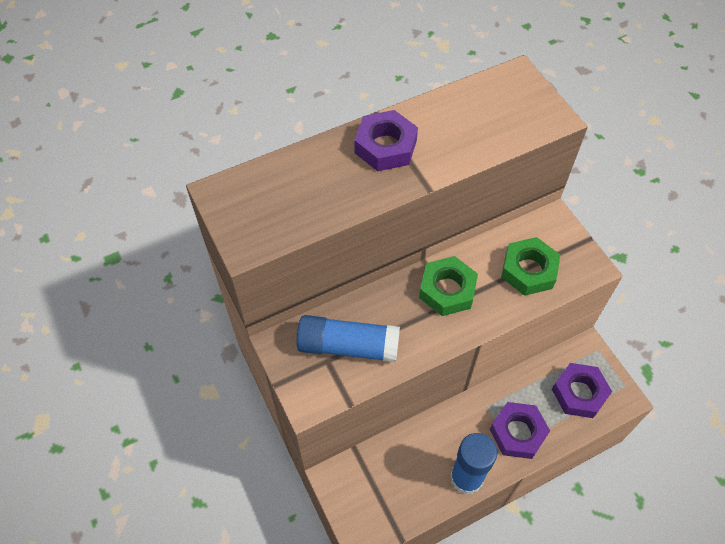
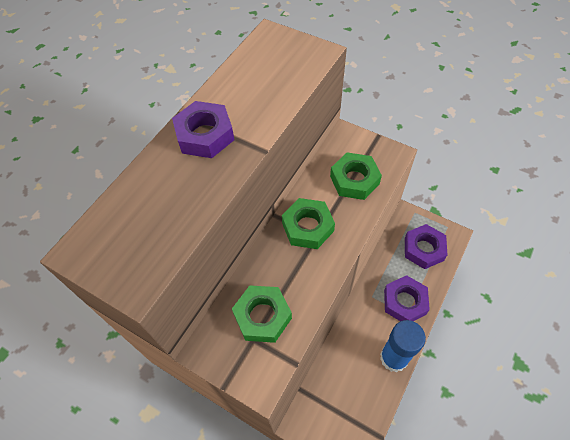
camera: 30 degrees left, 0 degrees up
(348, 346) = (262, 316): blue glue stick -> green nut

